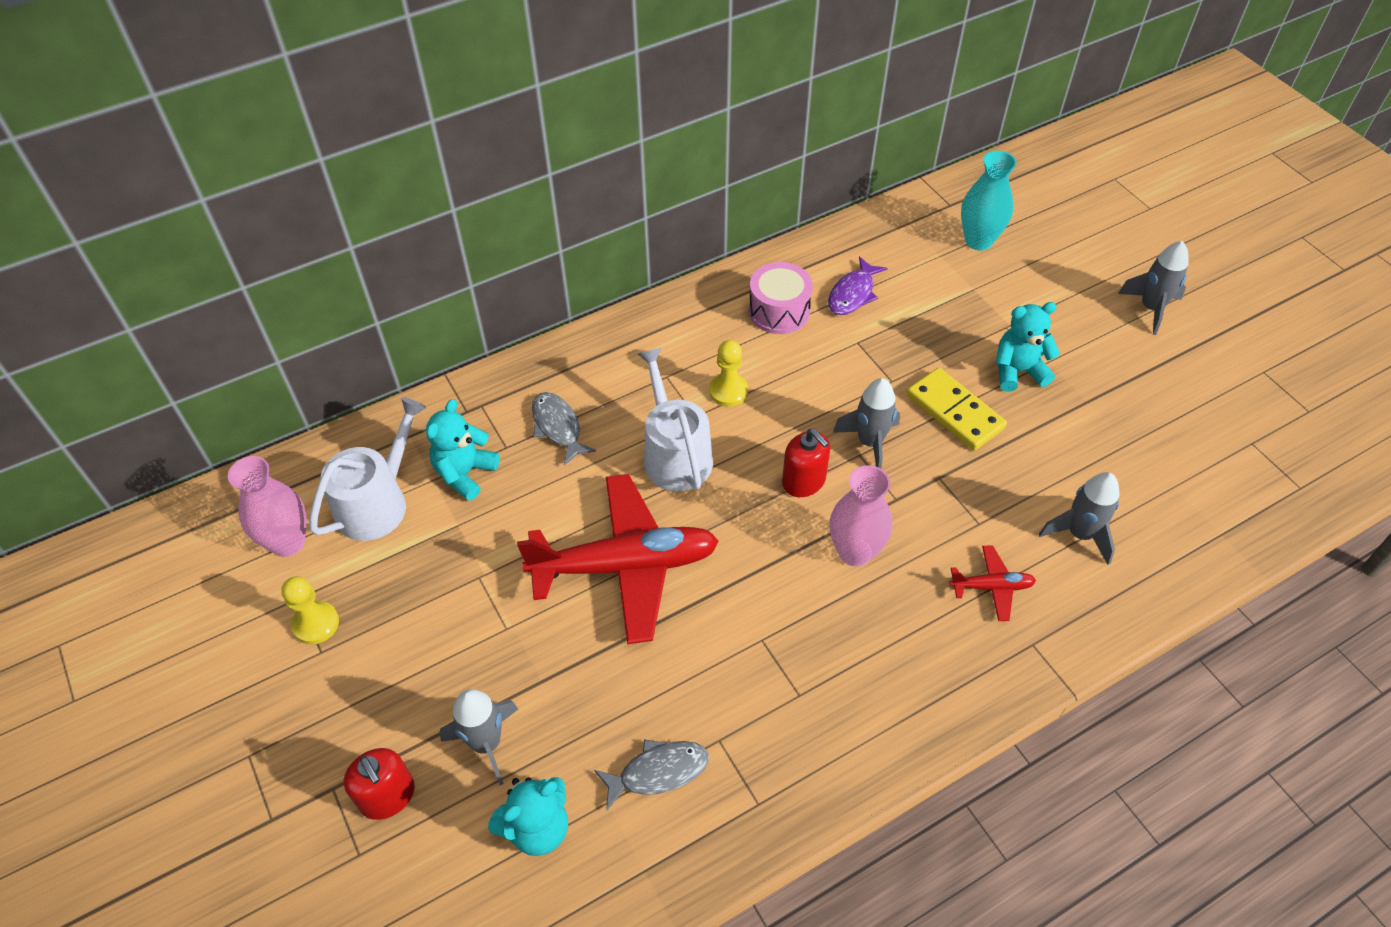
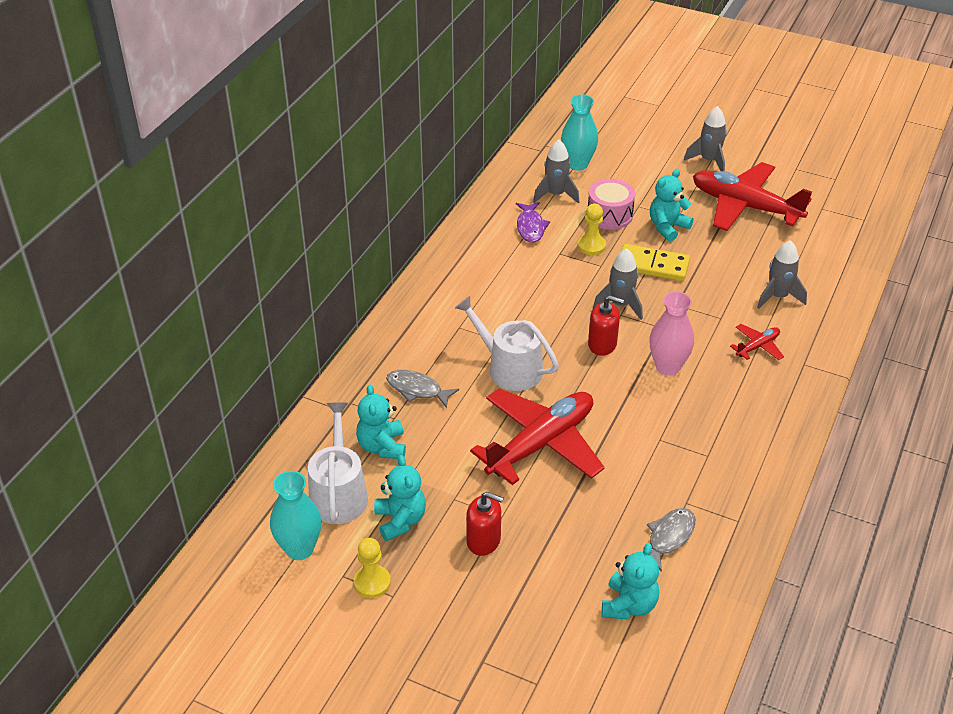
camera: 35 degrees left, 10 degrees down
(288, 542) = (299, 549): pink vase -> turquoise vase
(387, 796) = (522, 644): red soap dispenser -> red soap dispenser (483, 540)
(405, 569) = (400, 520): none -> turquoise teddy bear
(486, 743) = (554, 582): grey rocket -> grey rocket (555, 194)
(728, 391) = (507, 317): yellow pawn -> yellow pawn (591, 246)
(779, 311) = (494, 257): pink drum -> pink drum (609, 215)
(1145, 391) = (745, 206): none -> red plane

